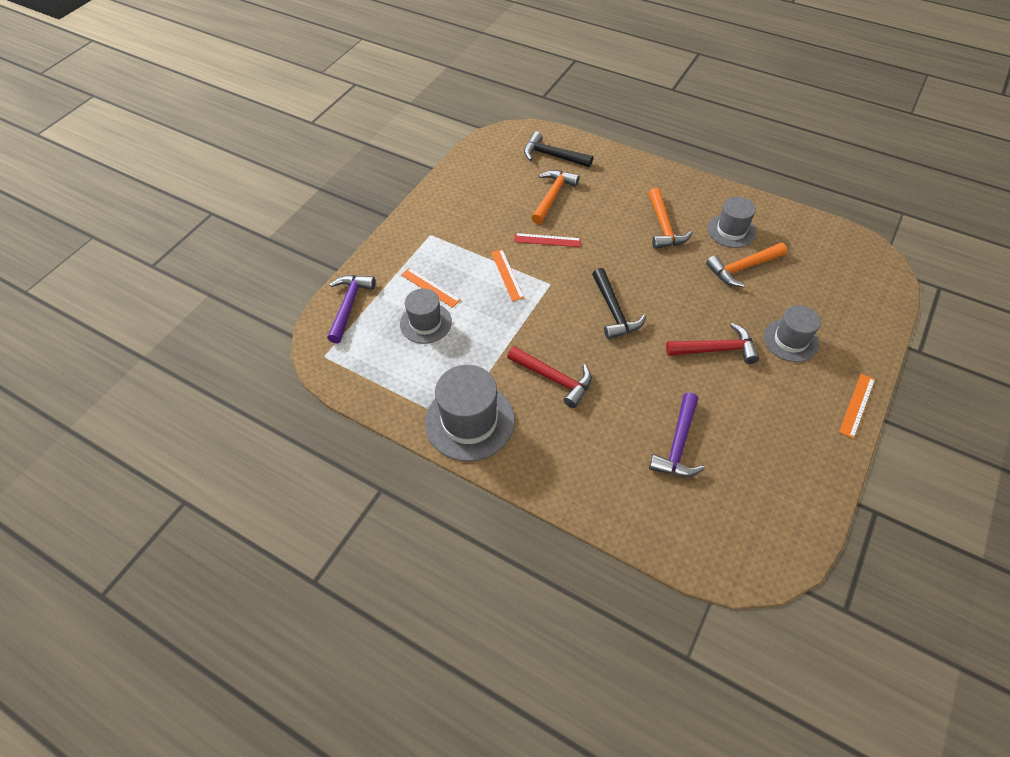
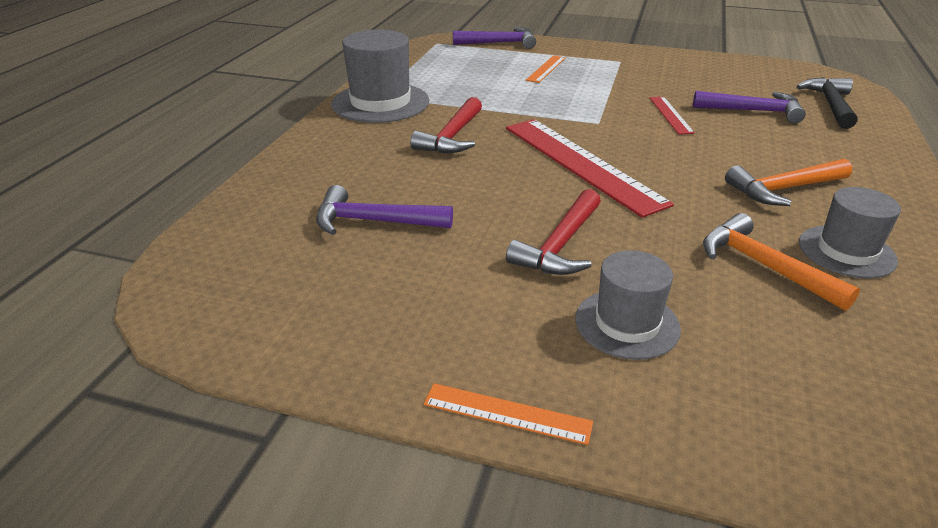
camera: 75 degrees right, 20 degrees down
(425, 323) = (497, 72): grey hat -> none
(507, 274) = (593, 99): orange ruler -> none
(553, 196) = (753, 111): orange hammer -> purple hammer
(614, 311) = (581, 163): black hammer -> red ruler
(716, 349) = (560, 246): red hammer -> red hammer turned 45 degrees clockwise

